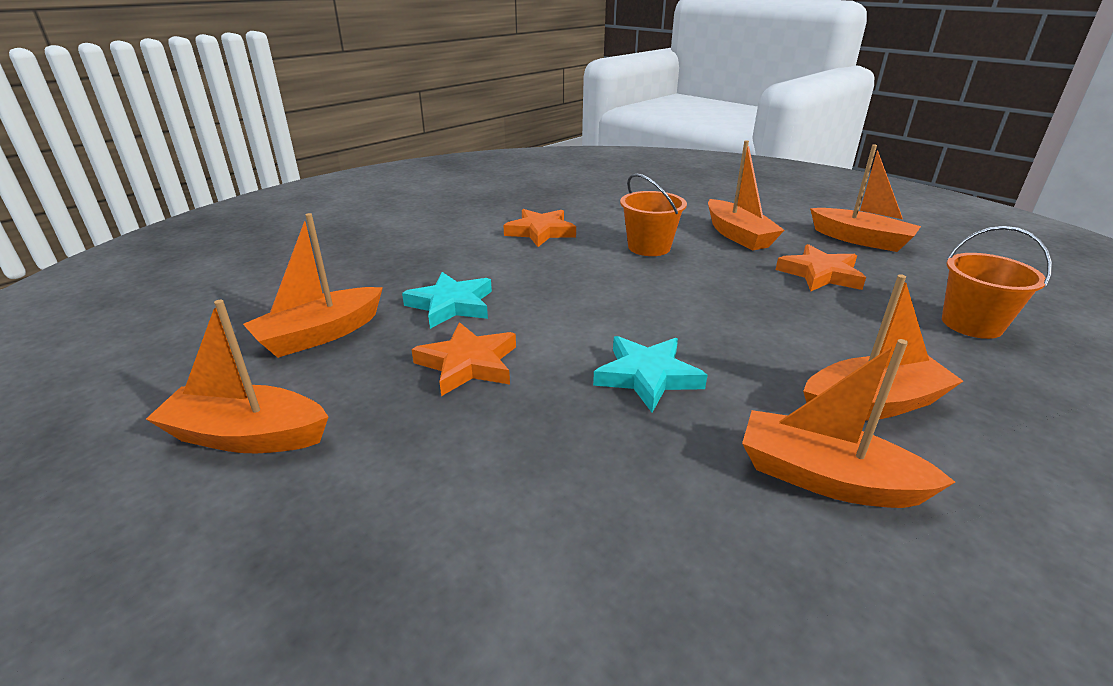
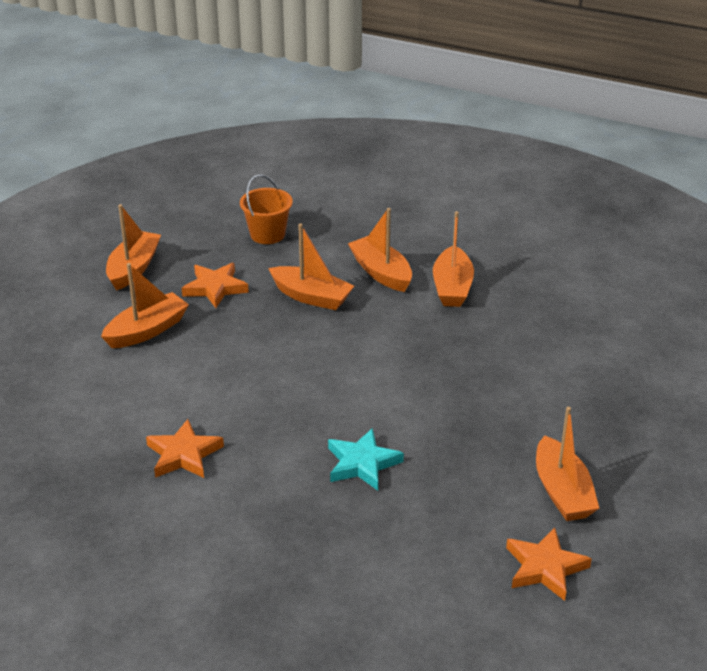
camera: 110 degrees left, 5 degrees up
(320, 334) = (445, 518): orange boat -> orange boat (311, 297)
(468, 364) = (435, 427): orange star -> orange star (545, 567)
(647, 376) = (402, 349): turquoise star -> none
(649, 247) = (196, 378): orange bucket -> none

